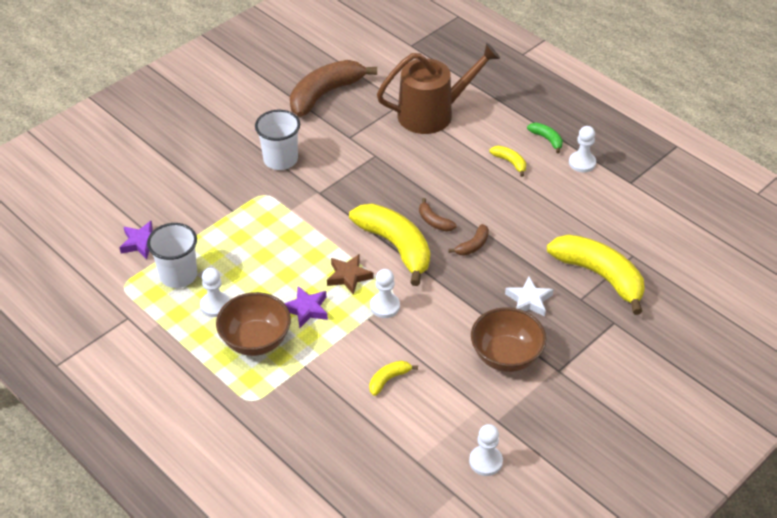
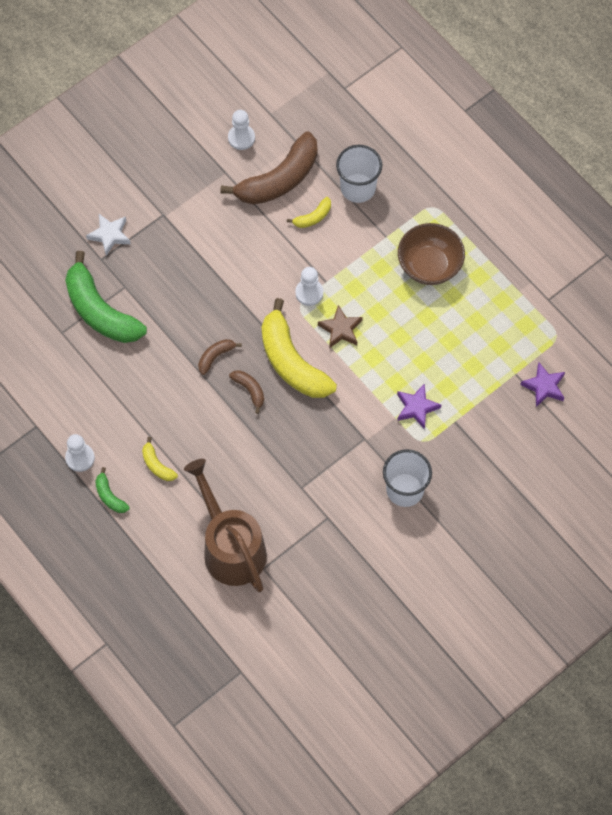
camera: 175 degrees left, 20 degrees up
(178, 275) = (505, 344): white cup -> white cup (358, 188)
(215, 305) = (467, 306): white pawn -> none
(306, 309) = (382, 295): purple star -> purple star (416, 407)
(325, 94) = (351, 590): brown banana -> brown banana (279, 179)
(432, 113) = (230, 547): brown watering can -> brown watering can turned 75 degrees clockwise
(506, 356) = (206, 232): brown bowl -> none
(529, 300) = (174, 288): white star -> white star (109, 235)
(599, 275) = (100, 311): yellow banana -> green banana

